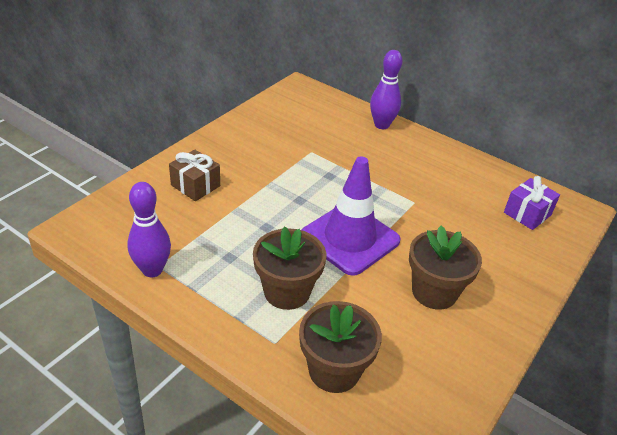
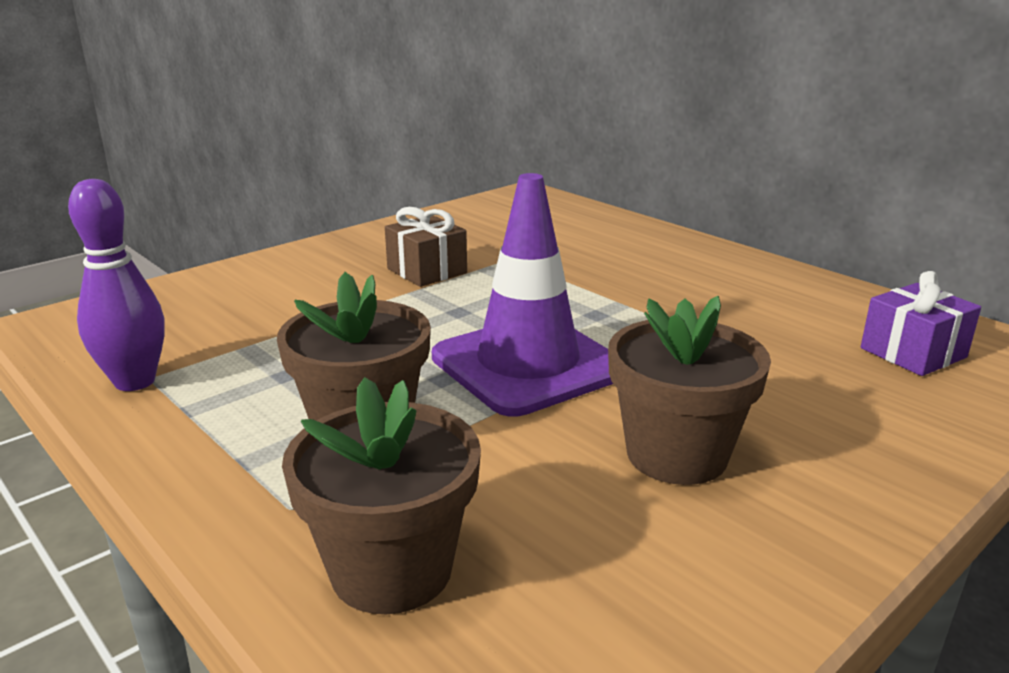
camera: 15 degrees right, 15 degrees down
(195, 185) = (288, 286): brown gift -> brown gift (427, 271)
(381, 125) = (648, 235): purple bowling pin -> none

